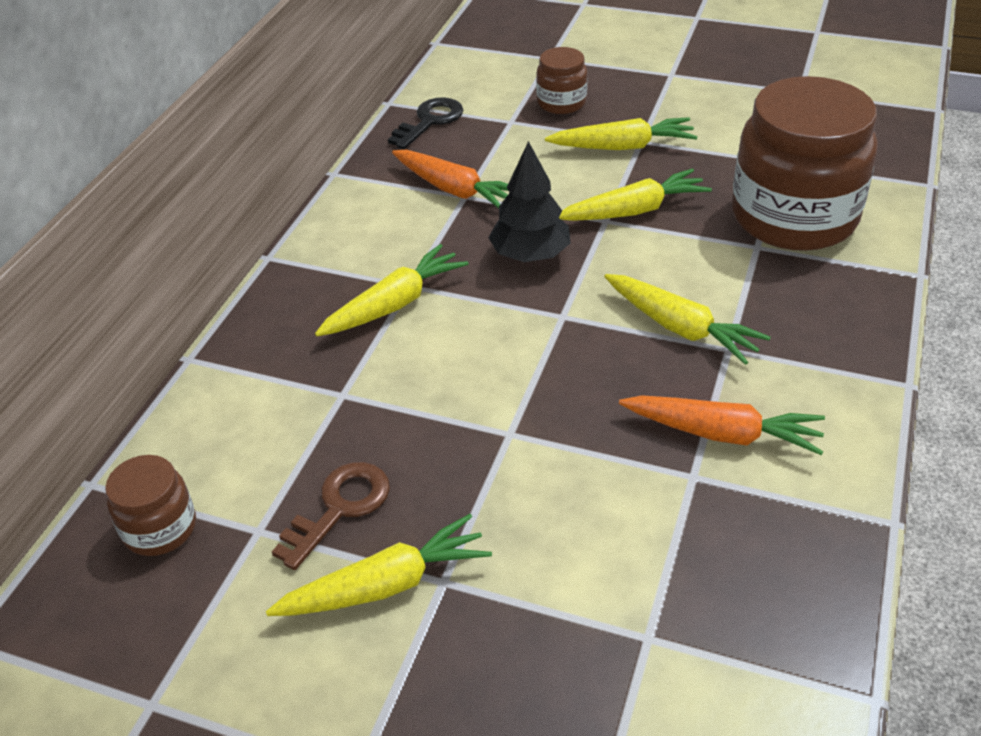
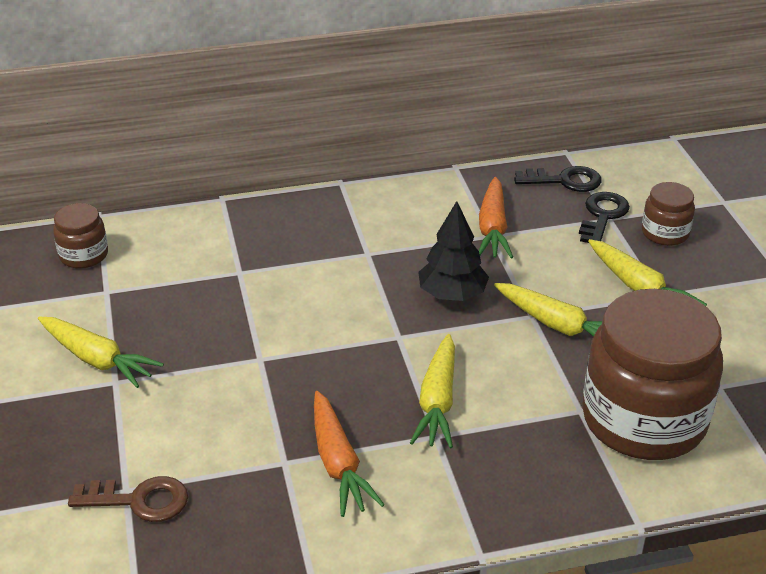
camera: 55 degrees right, 5 degrees down
(339, 508) = (144, 314): brown key -> brown key (139, 500)
(394, 304) = (342, 255): yellow carrot -> none
(504, 123) = (602, 216): none -> black key

